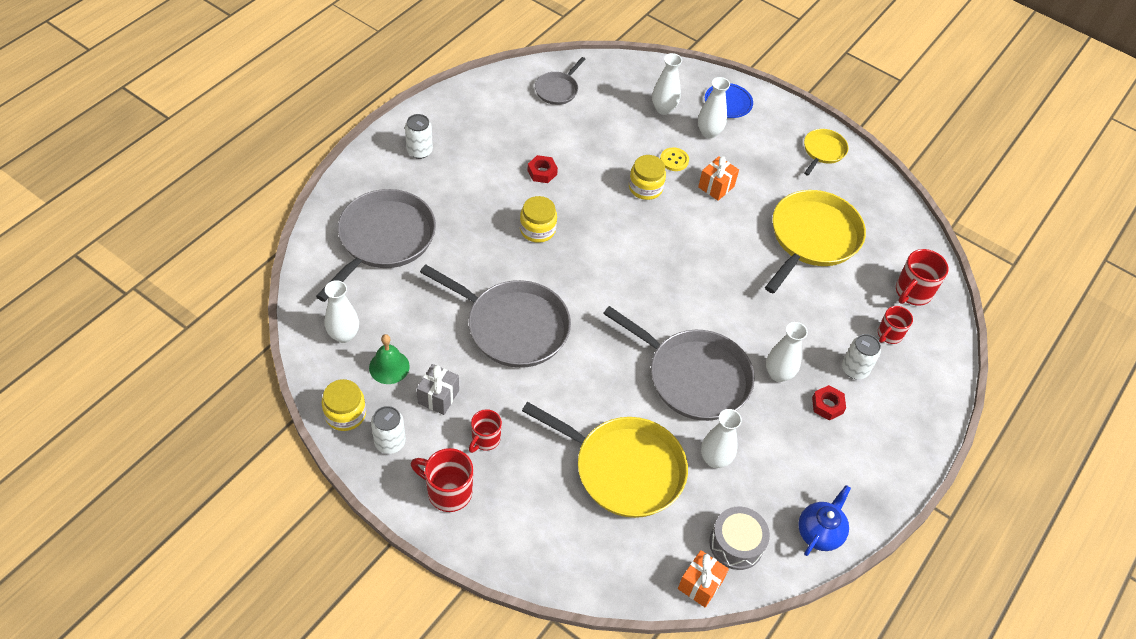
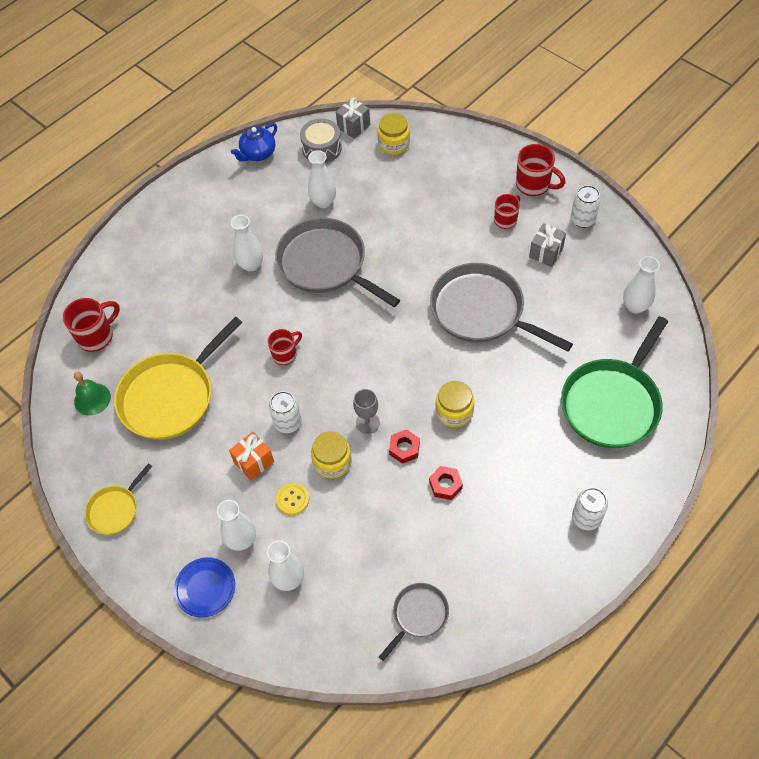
camera: 165 degrees left, 5 degrees up
(345, 414) = (622, 241): yellow jar -> yellow jar (394, 144)
(384, 239) = (612, 403): grey pan -> green pan
(389, 367) = (590, 278): green bell -> green bell (92, 399)
(619, 219) = (367, 423): none -> grey goblet
(624, 469) = (396, 197): yellow pan -> none
(700, 584) = (353, 126): orange gift -> grey gift
(827, 405) = (218, 239): red nut -> red nut (404, 448)
(854, 369) = (182, 267): white can -> white can (288, 423)
(889, 335) = (138, 296): red mug -> red mug (285, 354)

